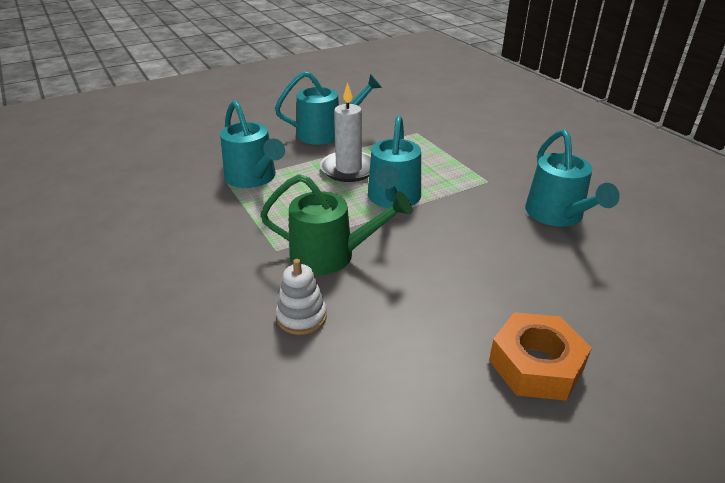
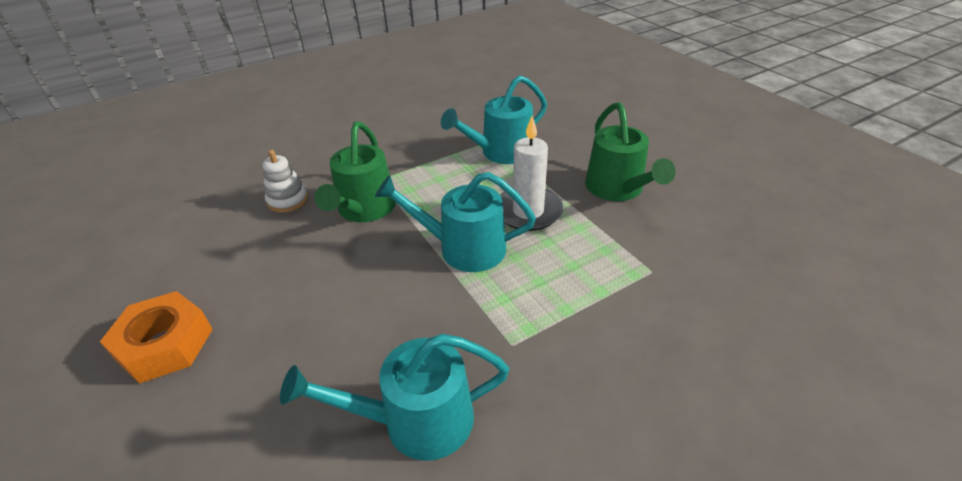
camera: 90 degrees right, 5 degrees up
(326, 133) = (617, 189): turquoise watering can -> green watering can

